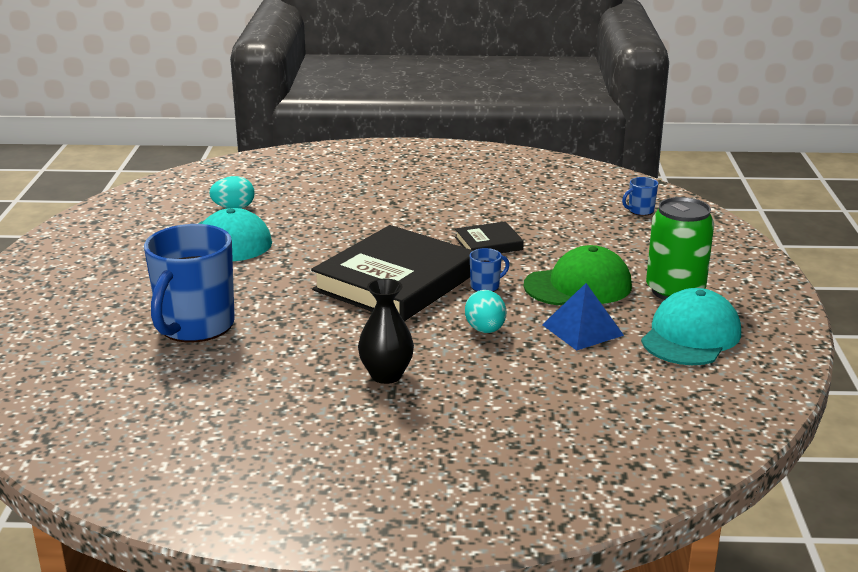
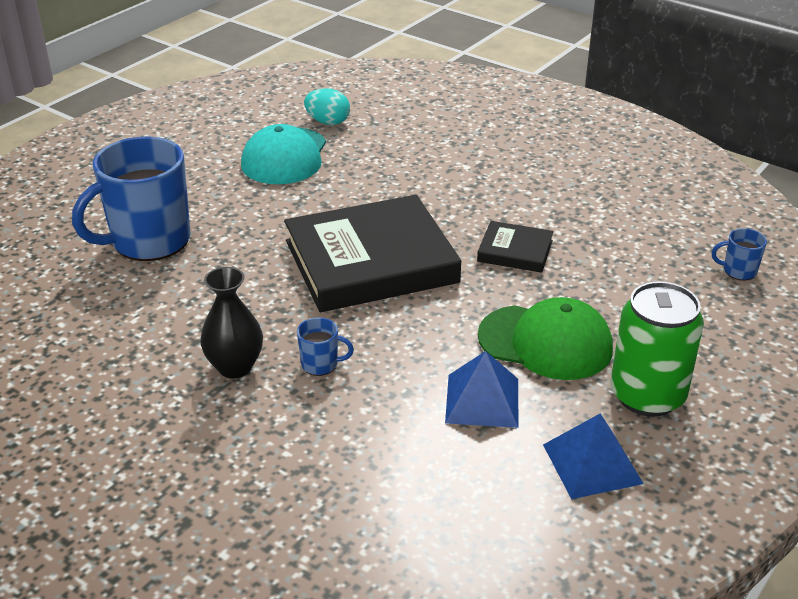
camera: 35 degrees right, 10 degrees up
(485, 330) = (385, 356): turquoise egg -> none
(486, 286) = (449, 303): blue mug -> blue mug (321, 364)
(691, 336) = (592, 463): turquoise cap -> blue pyramid

